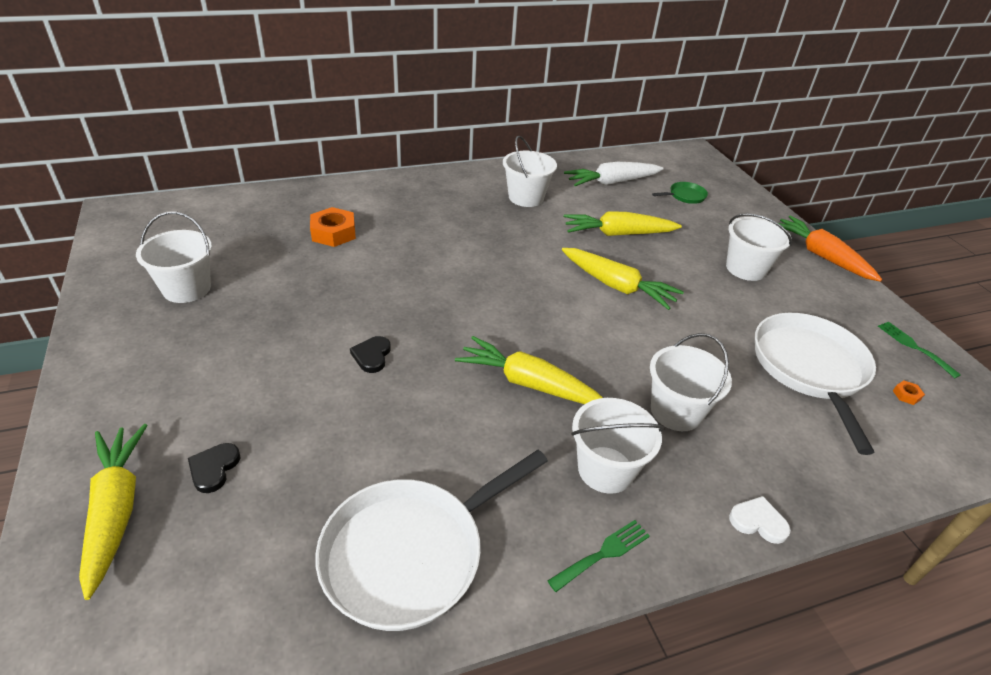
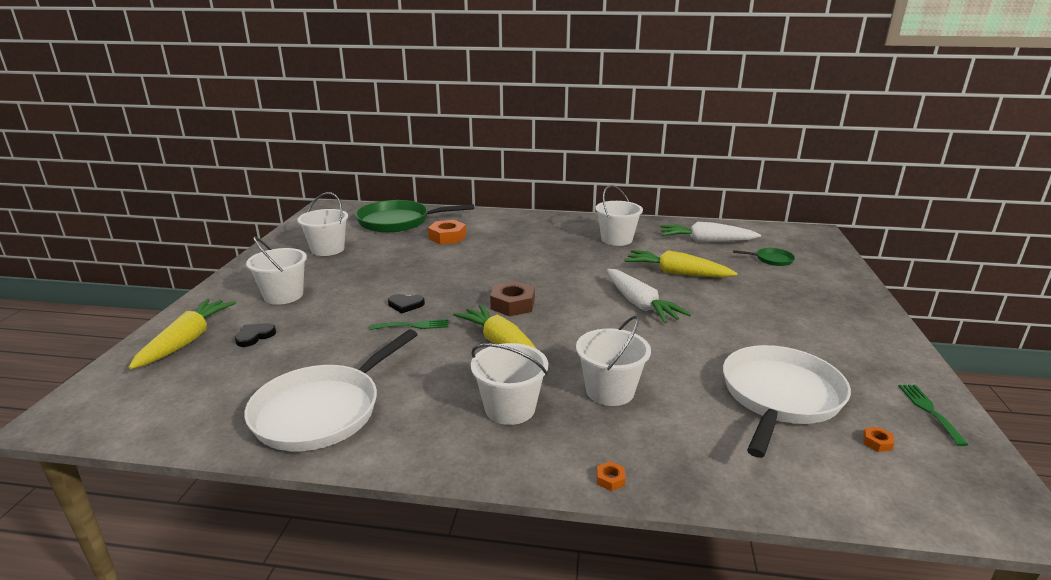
camera: 30 degrees right, 15 degrees down
(247, 219) = (398, 222): none -> green pan
(372, 356) = (405, 305): black heart -> black heart turned 120 degrees counterclockwise
(410, 553) = (322, 410): white pan -> white pan turned 45 degrees counterclockwise
(493, 321) = (512, 304): none -> brown nut
(603, 553) = (455, 455): green fork -> green fork (414, 325)
(617, 286) = (640, 304): yellow carrot -> white carrot
(746, 268) = (784, 317): white bucket -> white bucket (283, 295)
(758, 522) = (610, 479): white heart -> orange nut
(821, 256) = (884, 323): orange carrot -> none

